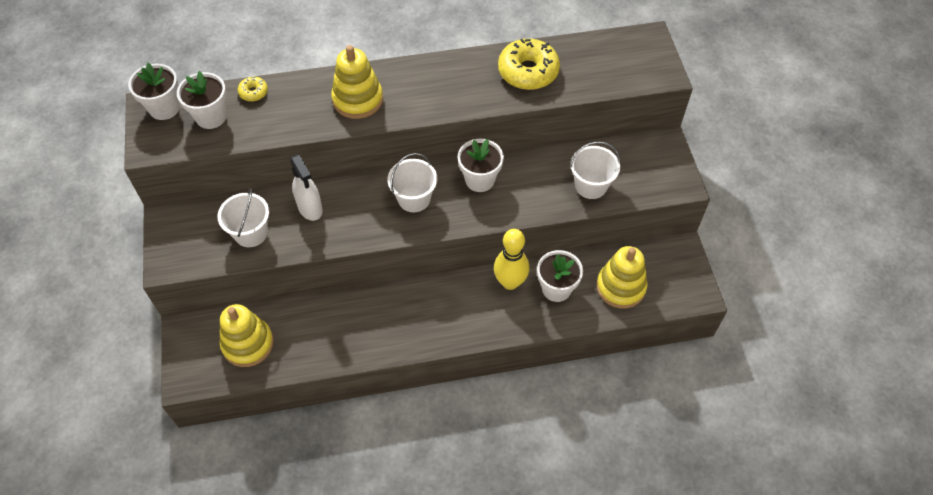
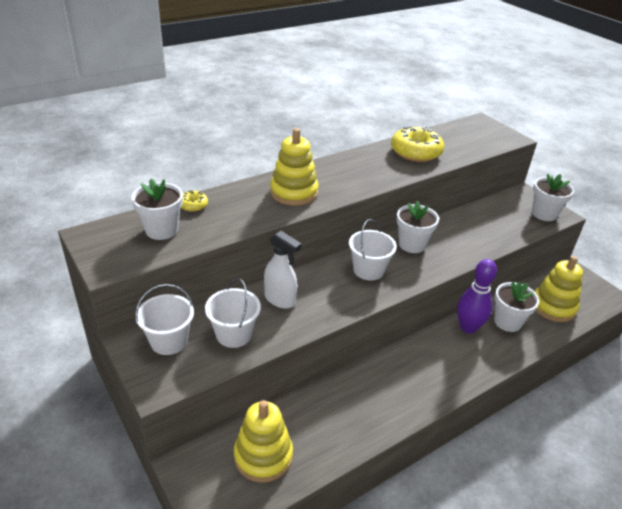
camera: 25 degrees left, 20 degrees down
(164, 108) = (107, 233): white flower pot -> white flower pot (544, 214)
(510, 282) = (468, 327): yellow bowling pin -> purple bowling pin
(591, 185) = (498, 229): white bucket -> white bucket (169, 341)

